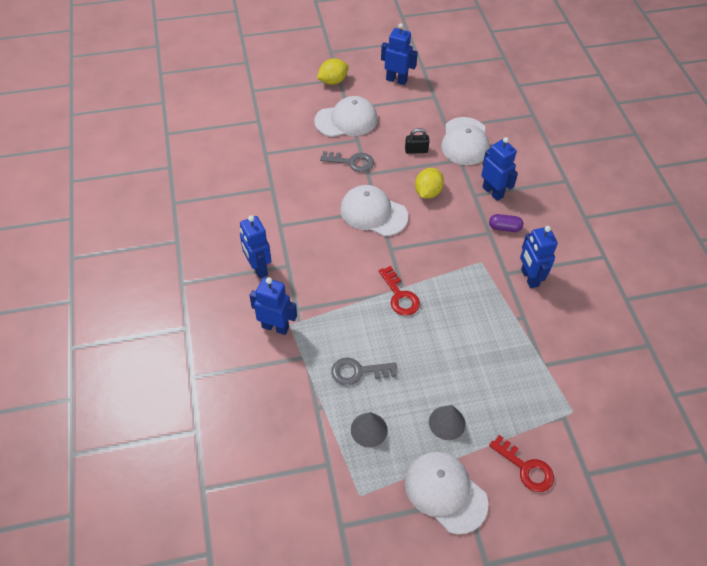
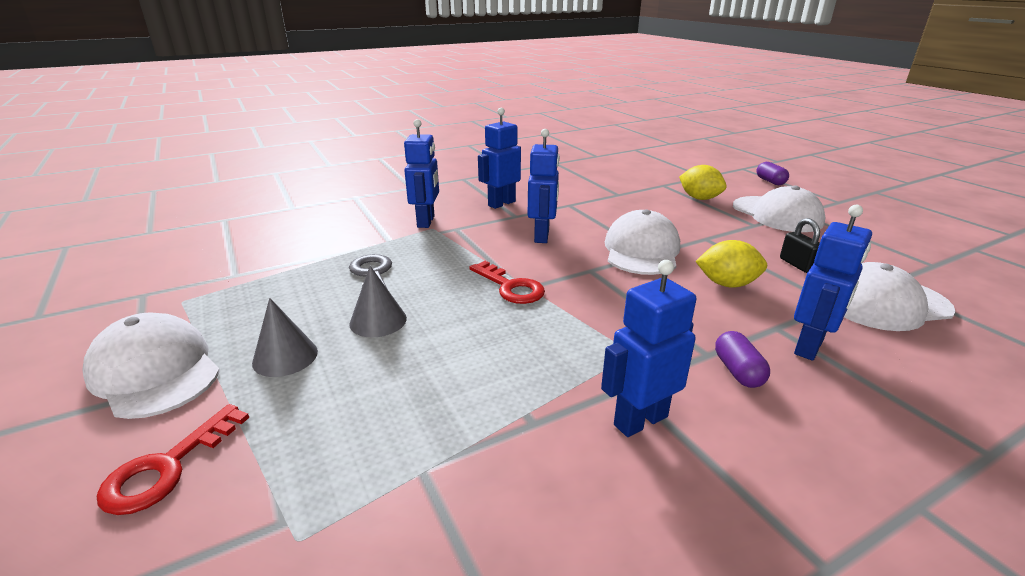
camera: 75 degrees right, 25 degrees down
(288, 91) = (770, 181): none -> purple capsule
(333, 81) = (828, 199): yellow lemon -> yellow lemon (699, 198)
(352, 162) = (712, 226): grey key -> none
(369, 429) = (281, 294): grey cone -> grey cone (378, 321)
(396, 80) = (909, 234): blue robot -> blue robot (542, 236)
(400, 296) = (510, 287): red key -> red key turned 90 degrees counterclockwise
(445, 492) = (155, 371): white cap -> white cap turned 75 degrees counterclockwise

